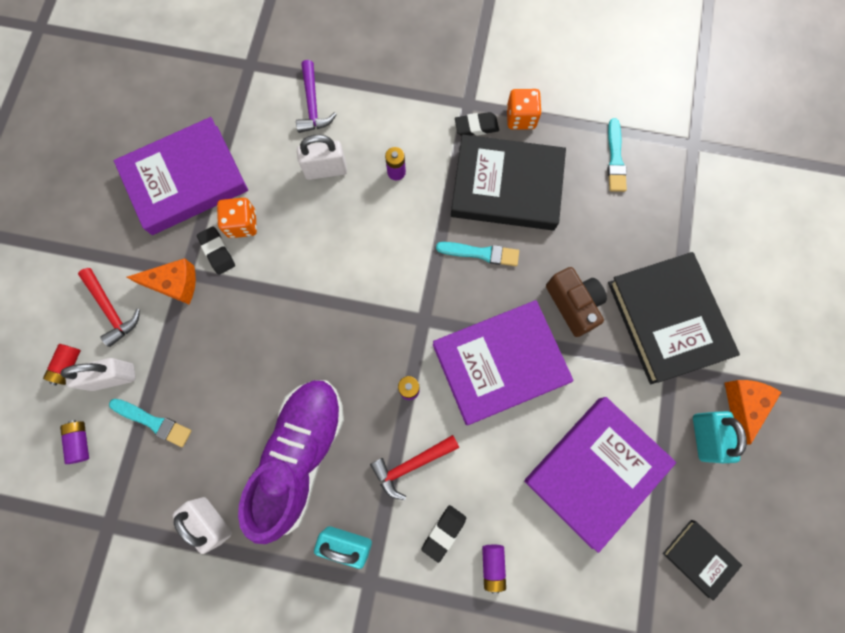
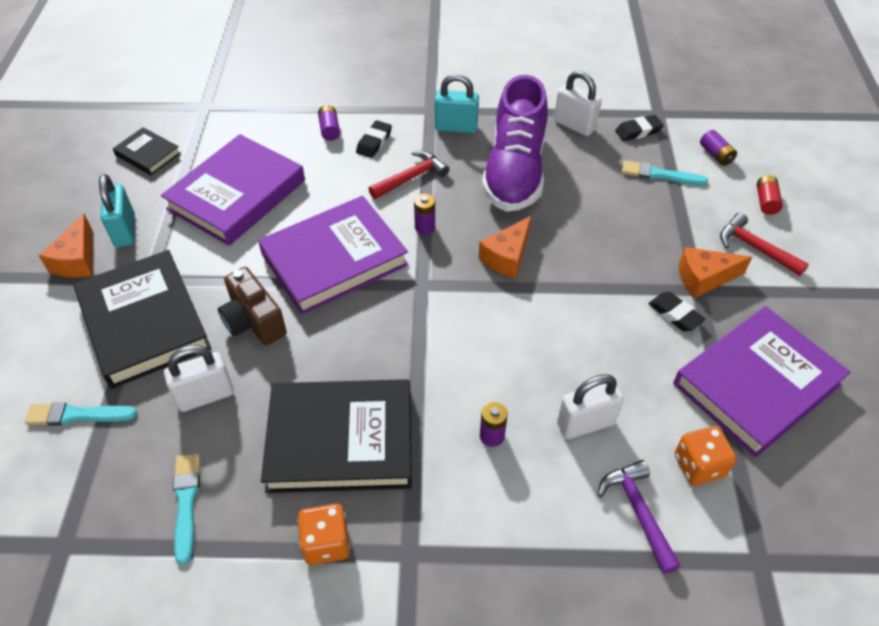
camera: 170 degrees right, 25 degrees down
(113, 377) = (717, 199): white padlock -> white padlock (205, 396)
(242, 224) = (661, 346): orange dice -> orange dice (699, 465)
(340, 339) = (507, 257): none -> orange cheese
(476, 126) = (392, 518): black eraser -> black eraser (638, 131)
(481, 253) = (366, 357): turquoise brush -> turquoise brush (77, 415)

